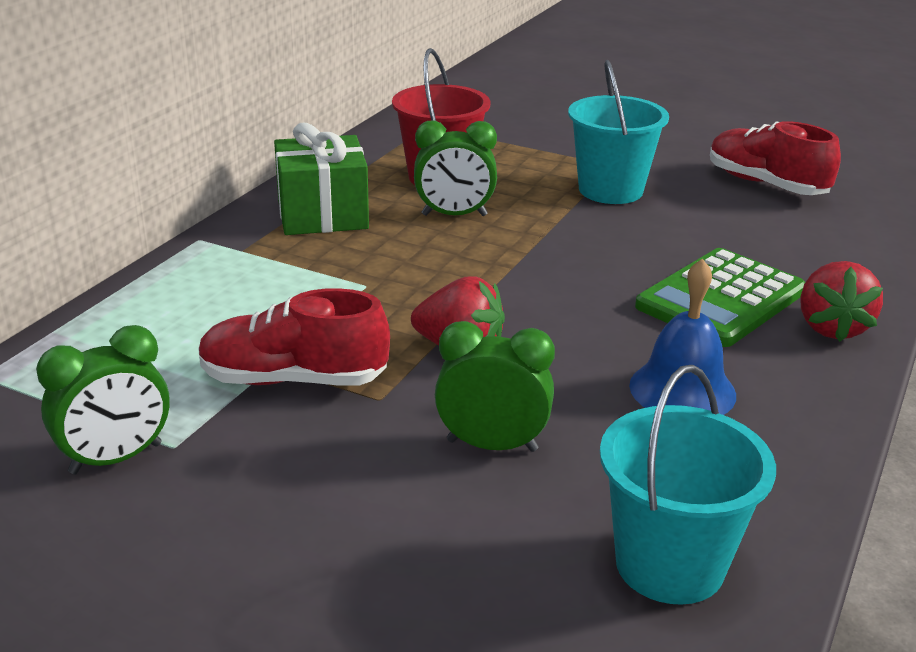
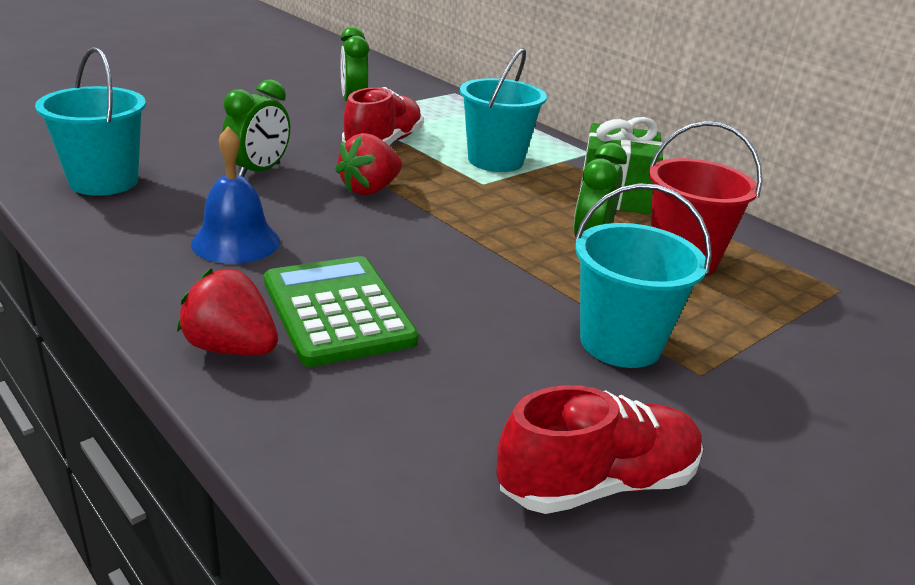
camera: 110 degrees right, 0 degrees up
(283, 290) = (495, 160): none -> turquoise bucket

